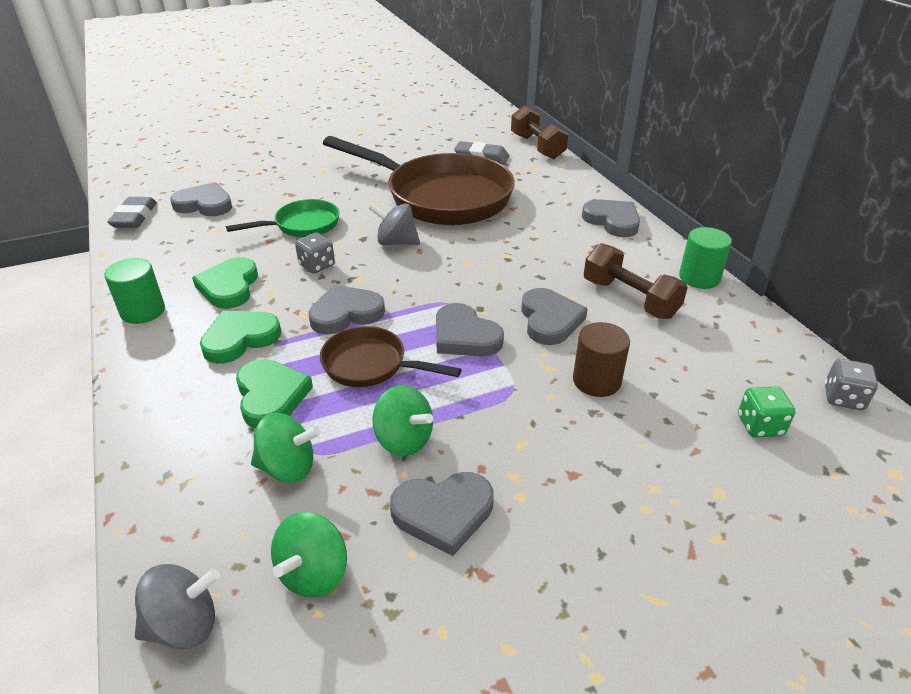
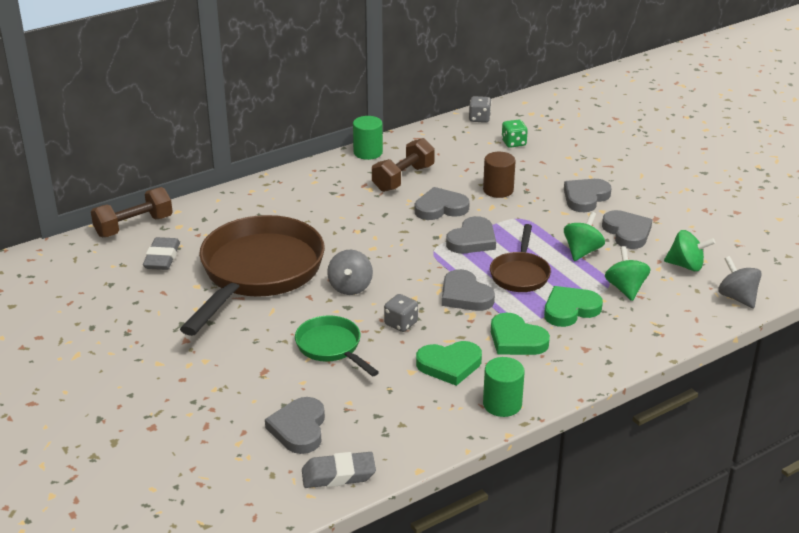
camera: 100 degrees left, 5 degrees down
(612, 221) = (289, 185): grey heart -> grey heart (585, 198)

